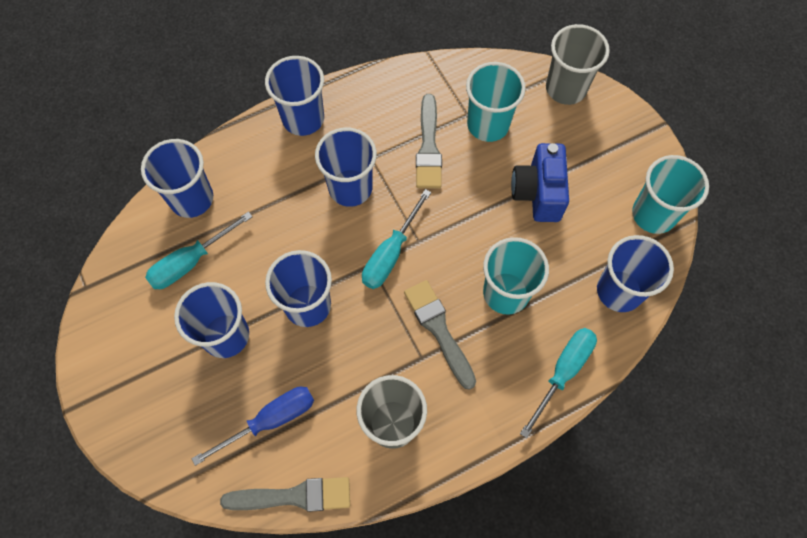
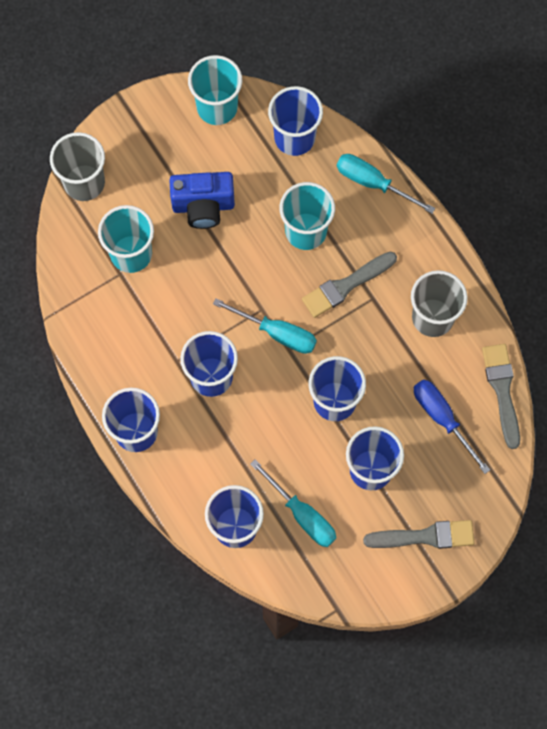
camera: 95 degrees left, 5 degrees up
(428, 147) = (160, 307): grey brush -> grey brush (424, 536)

